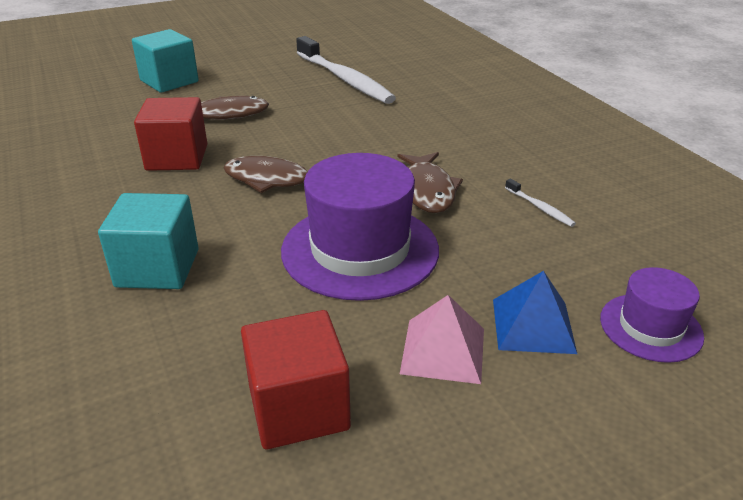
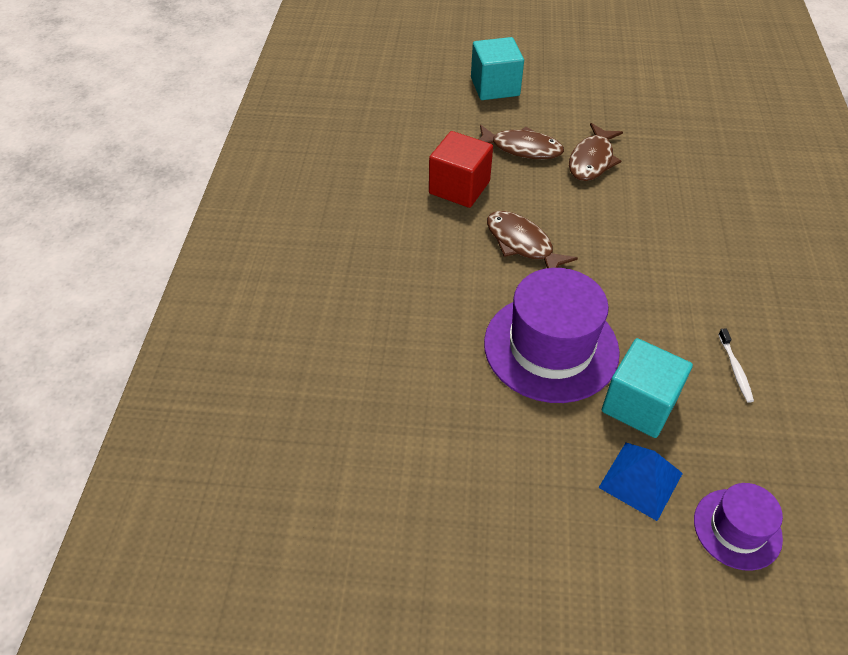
camera: 30 degrees right, 15 degrees up
(157, 268) = (396, 300): turquoise cube -> turquoise cube (639, 404)
(298, 408) = (432, 463): red cube -> none
(345, 79) = (656, 137): white toothbrush -> none
(428, 190) = (646, 308): brown fish -> brown fish (592, 160)
(443, 350) = (556, 468): pink pyramid -> none

